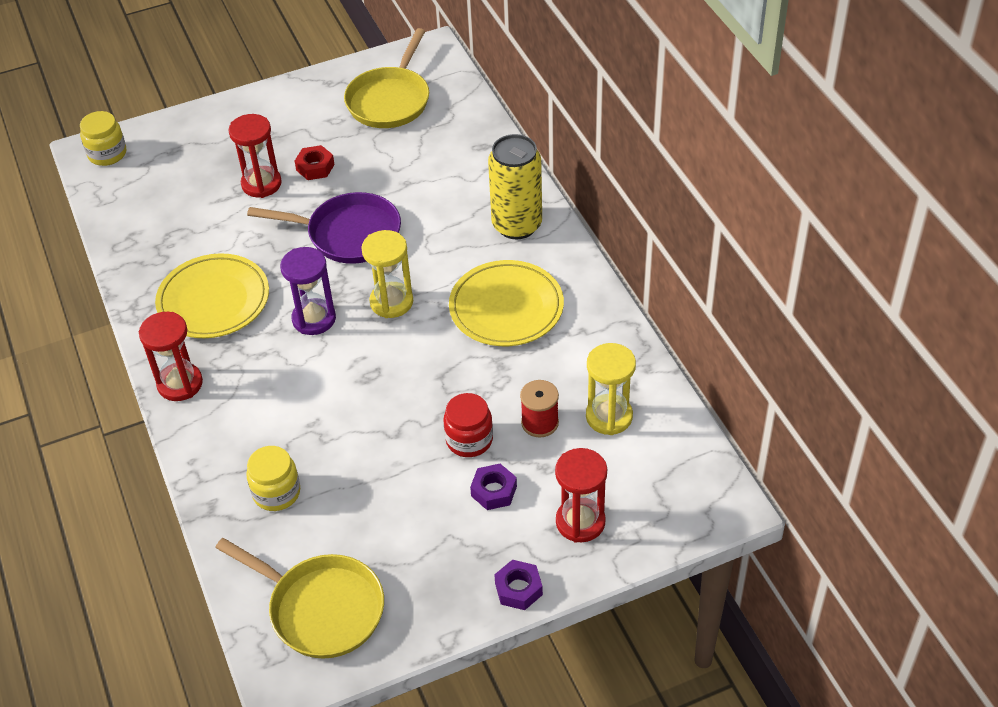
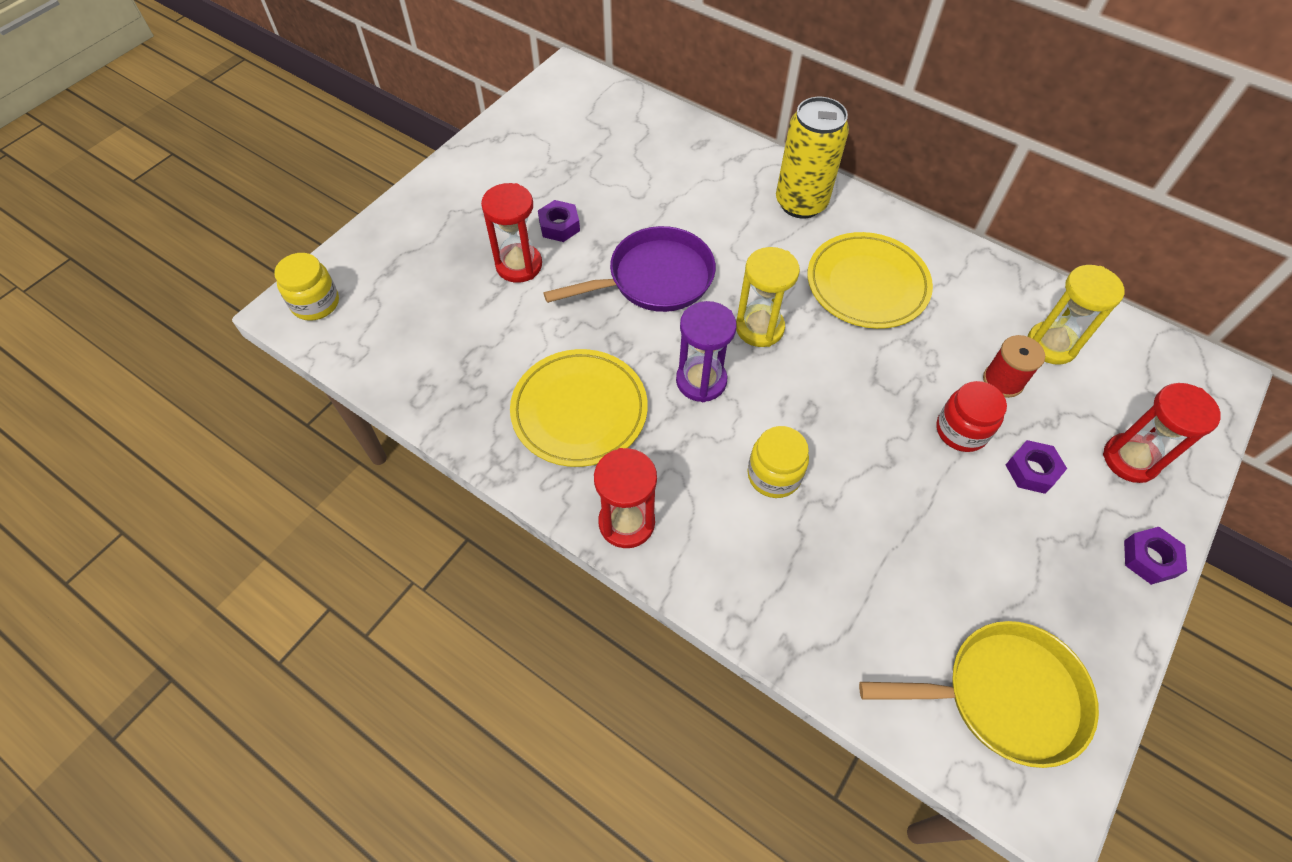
camera: 35 degrees left, 10 degrees up
(276, 493) = (839, 590): yellow jar -> yellow jar (774, 475)
(315, 167) = (559, 226): red nut -> purple nut
(390, 100) = (573, 133): yellow pan -> none

